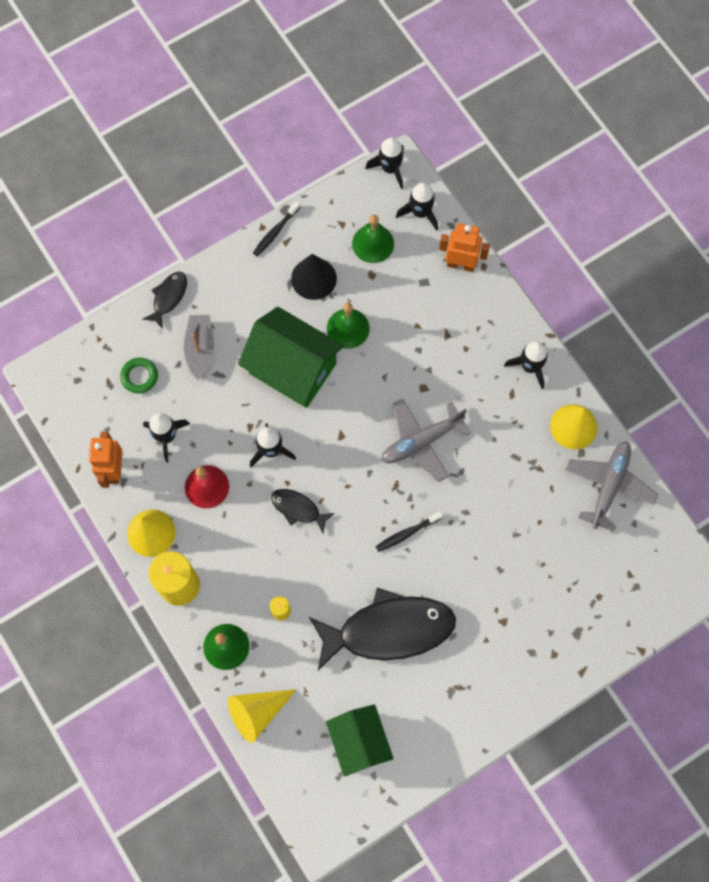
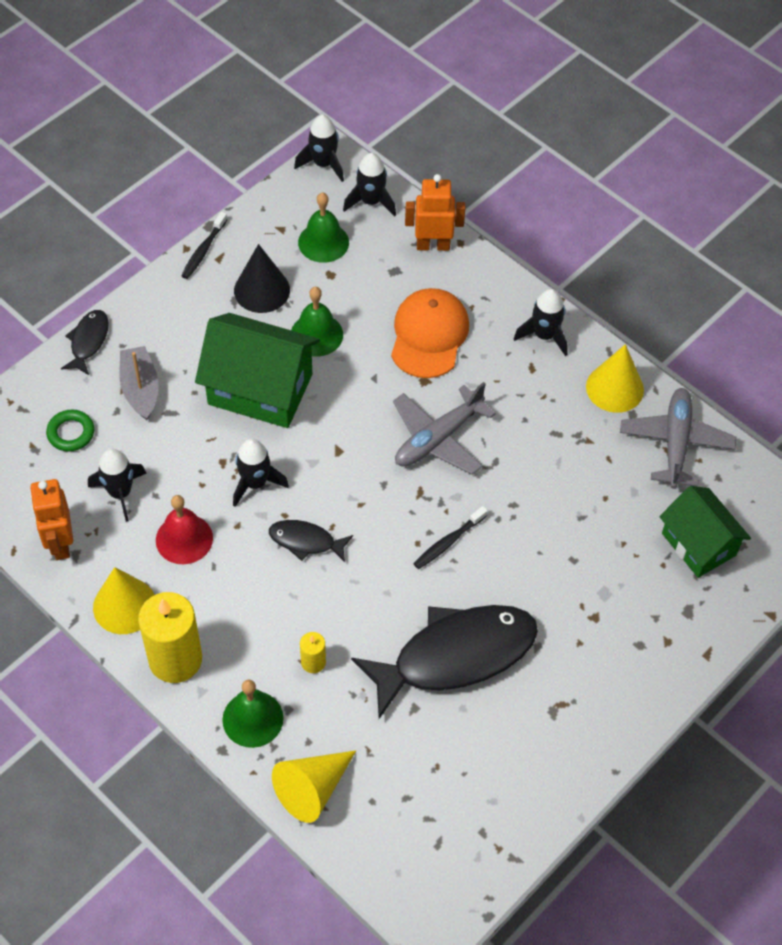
camera: 15 degrees left, 15 degrees down
(359, 741) = (453, 795): green house -> green house (698, 544)
(437, 347) = (429, 335): none -> orange cap

